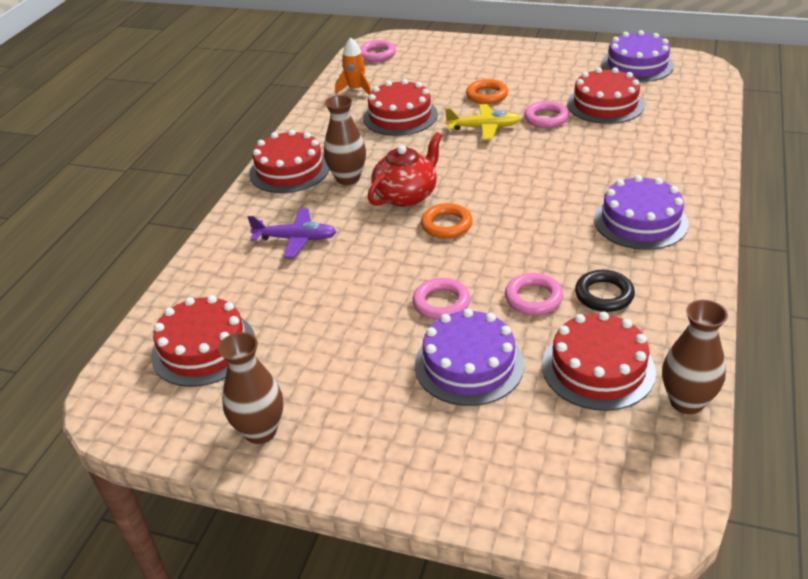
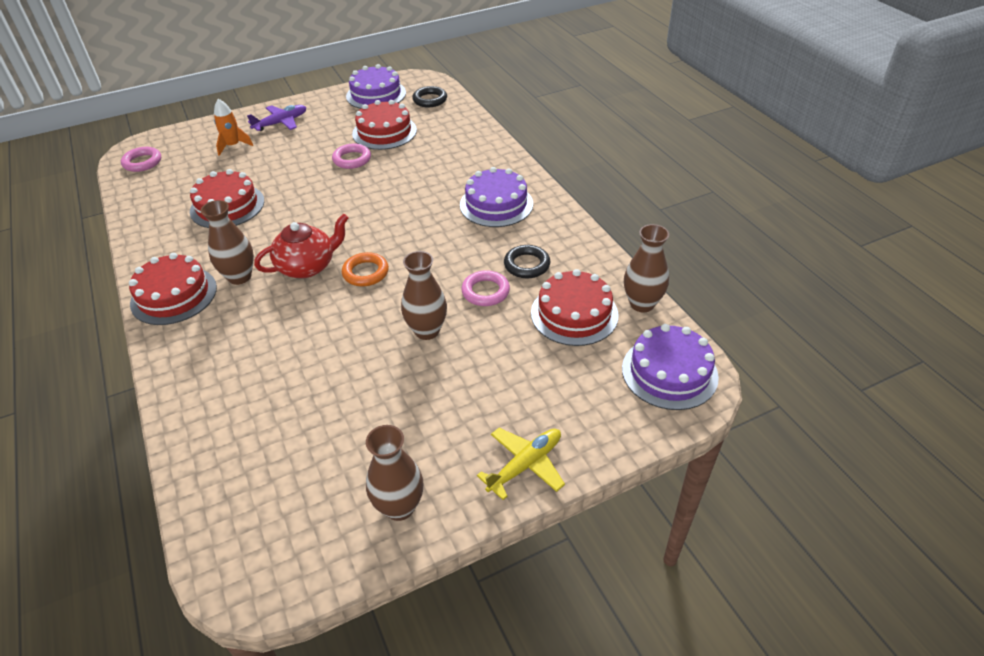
camera: 45 degrees left, 5 degrees up
(203, 348) = (272, 480): red cake -> none
(296, 239) = (250, 348): purple plane -> purple plane (281, 123)
(356, 89) = (158, 200): orange rocket -> orange rocket (233, 146)
(406, 195) = (307, 266): red teapot -> red teapot turned 60 degrees clockwise
(441, 303) = (427, 331): pink ring -> brown vase
(469, 364) = (494, 361): purple cake -> purple cake (669, 372)
(484, 128) = (311, 186): yellow plane -> yellow plane (525, 465)
(487, 95) = (284, 160): orange ring -> none
(688, 89) = (430, 100): none -> black ring

